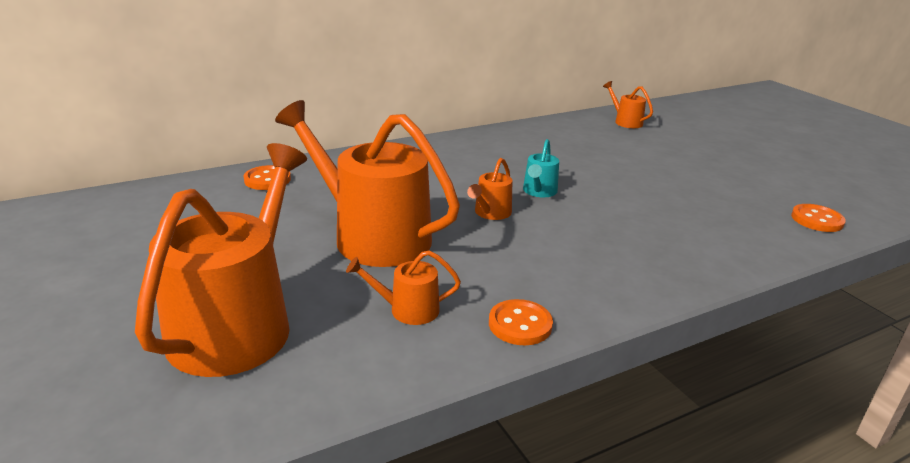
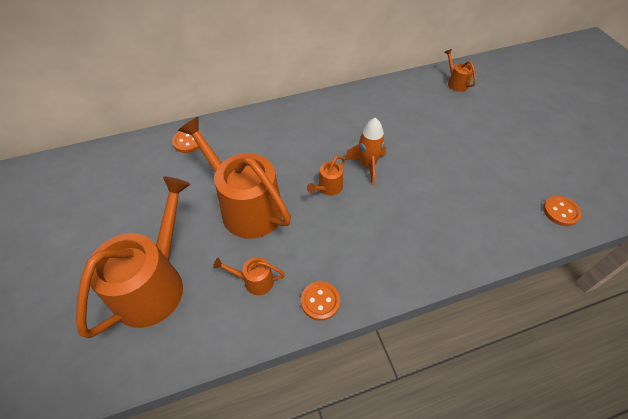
camera: 10 degrees right, 25 degrees up
(539, 191) = (367, 165): turquoise watering can -> orange rocket

